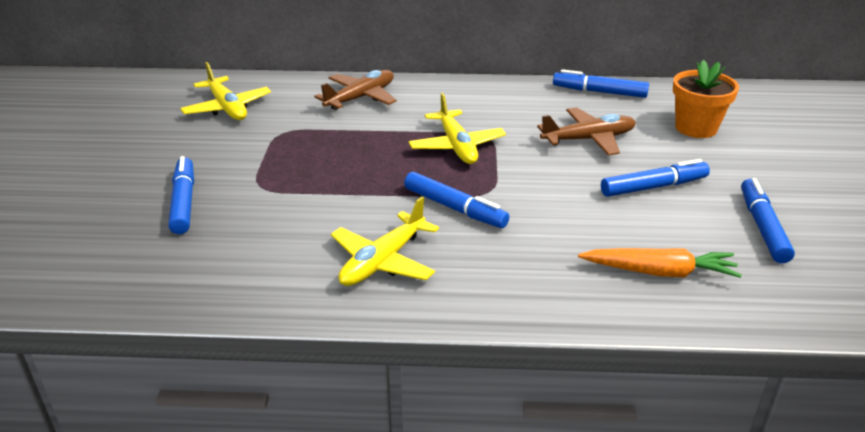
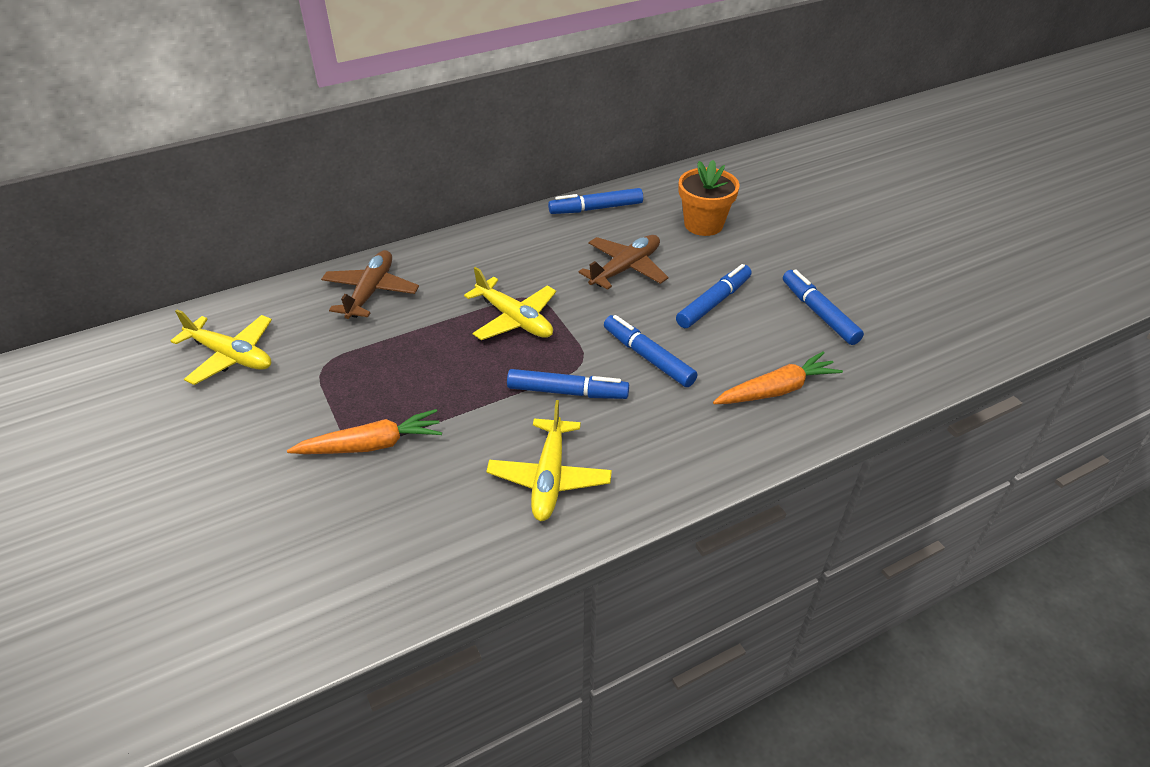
camera: 30 degrees left, 10 degrees up
(184, 202) = (291, 495): blue marker -> blue marker (648, 357)
(268, 191) = (371, 445): none -> orange carrot

